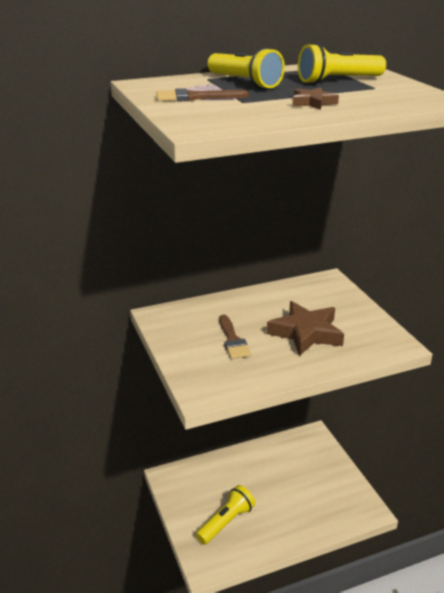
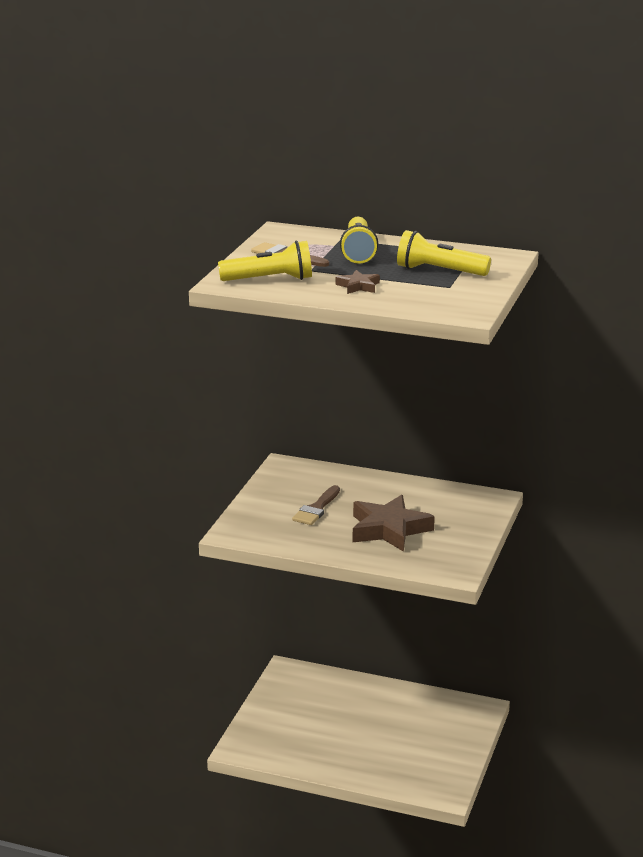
camera: 40 degrees right, 5 degrees down
(226, 522) = (297, 729): yellow flashlight -> yellow flashlight (270, 280)

